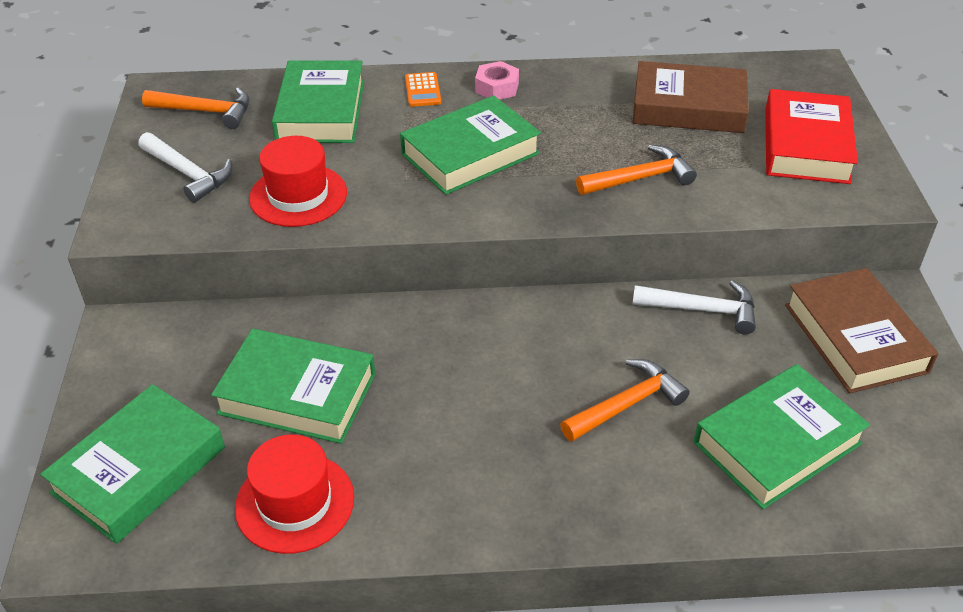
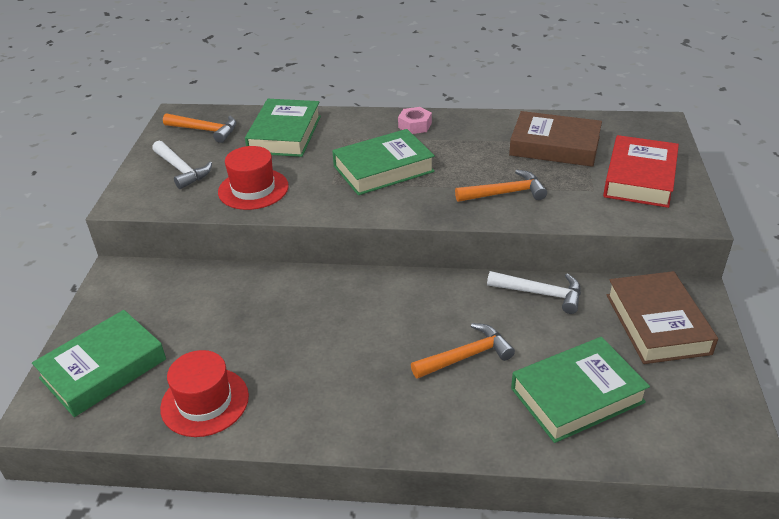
camera: 10 degrees right, 5 degrees down
(297, 393) = (226, 327): green book -> none
(422, 90) = (360, 124): orange calculator -> none

